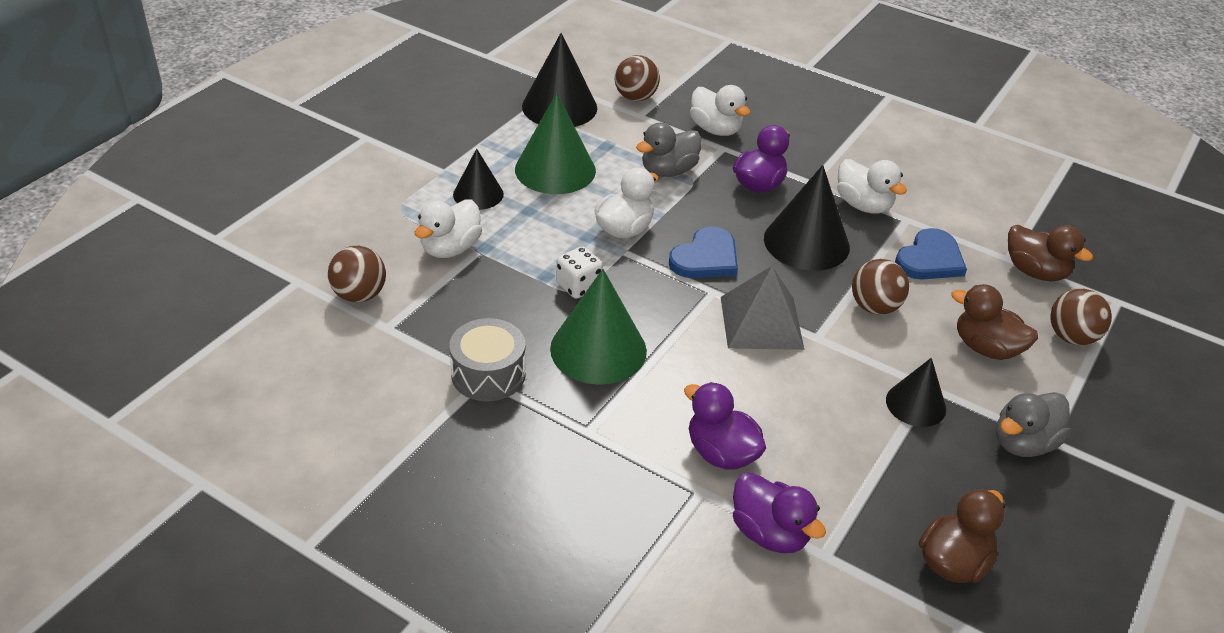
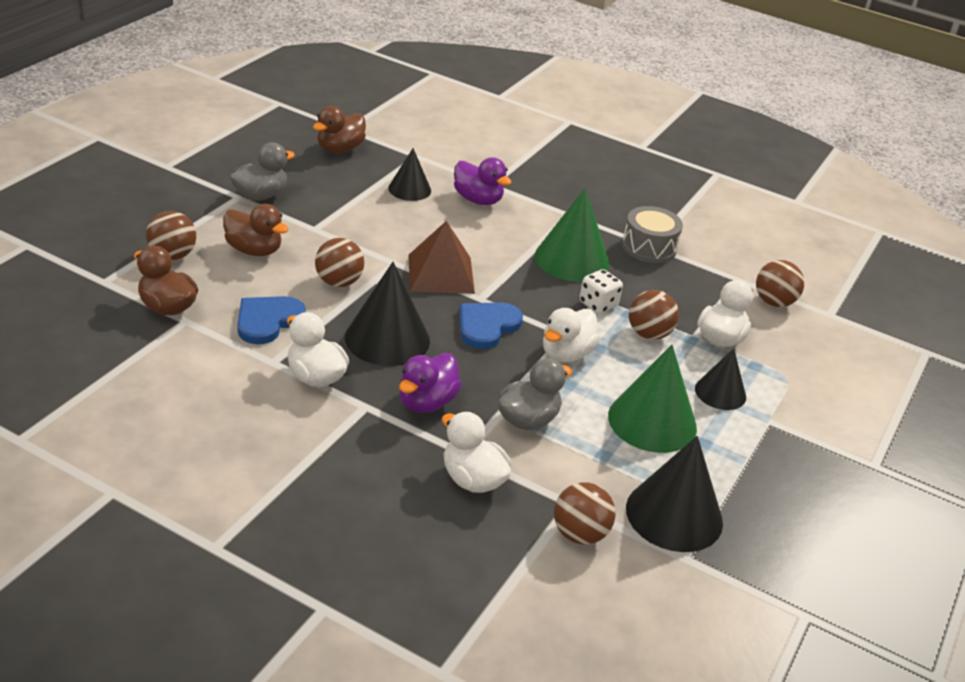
camera: 175 degrees right, 5 degrees down
(530, 252) = (649, 334): none -> brown ball
(761, 322) = (441, 274): grey pyramid -> brown pyramid
(769, 533) = (449, 165): purple duck -> none
(915, 404) = (330, 219): black cone -> black cone (409, 189)

